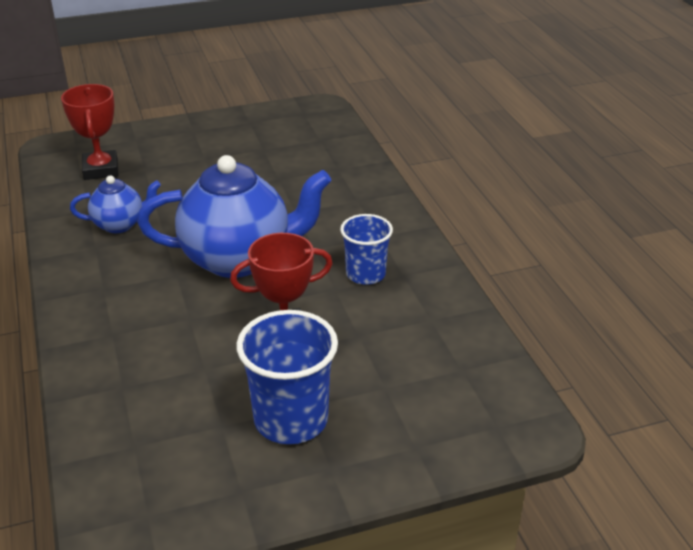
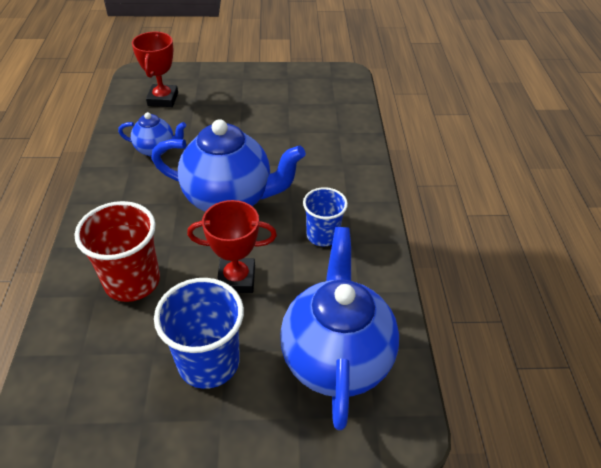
camera: 15 degrees right, 10 degrees up
(160, 363) = (132, 281): none -> red cup
(432, 384) = (335, 357): none -> blue teapot

